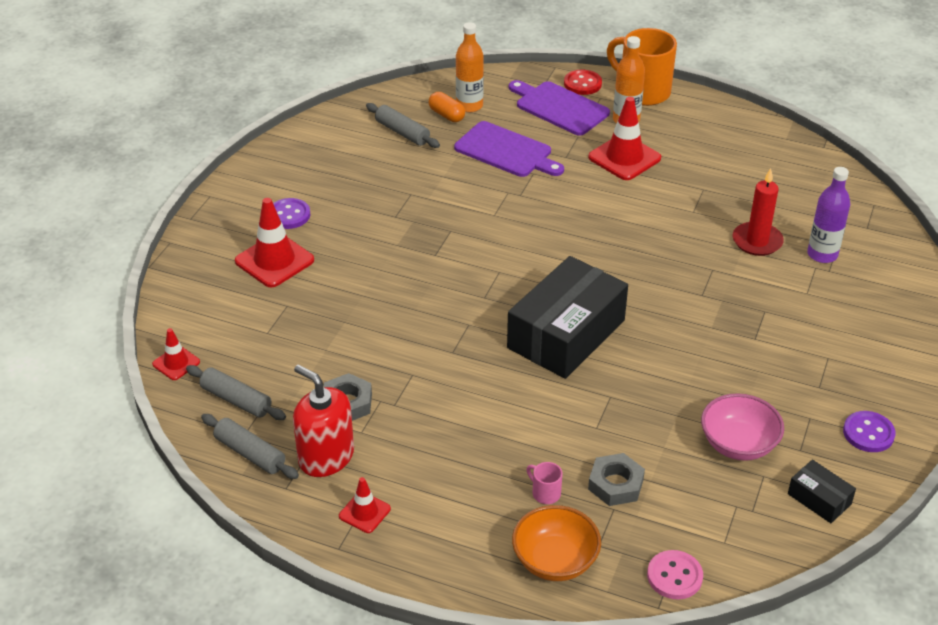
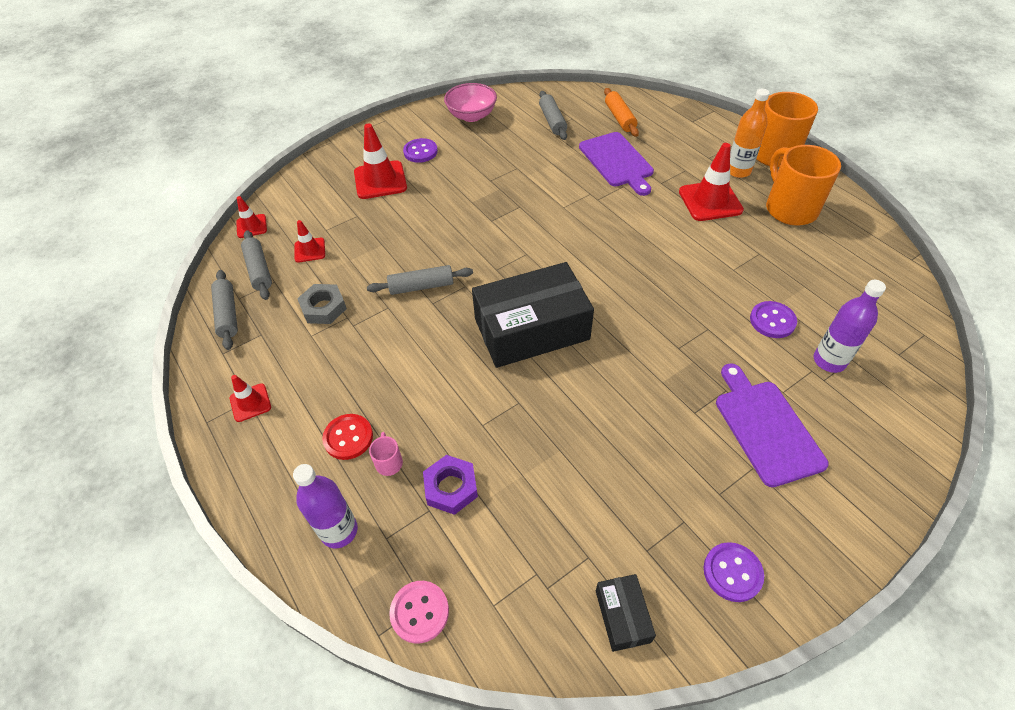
camera: 35 degrees right, 10 degrees up
(272, 358) = (310, 250): none -> red traffic cone
(326, 457) = (269, 343): red soap dispenser -> none
(426, 342) = (421, 286): none -> grey rolling pin
(446, 115) = (596, 119): orange capsule -> none
(469, 106) = (619, 118): orange bottle -> orange rolling pin
(555, 561) = (339, 531): orange bowl -> purple bottle
(559, 107) = (690, 142): purple cutting board -> purple cutting board (766, 428)
(582, 84) = (725, 130): red button -> red button (348, 437)
(615, 484) = (451, 487): grey nut -> purple nut
(697, 139) = (789, 208): none -> orange mug
(738, 444) = (591, 510): pink bowl -> pink bowl (471, 116)
(757, 241) = (772, 321): red candle -> purple button

